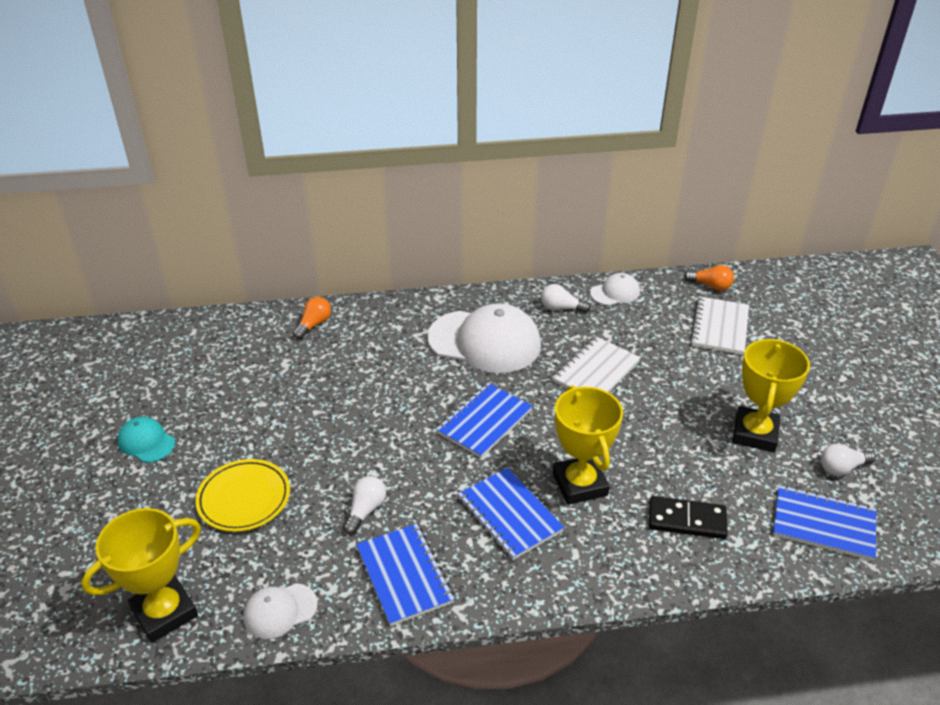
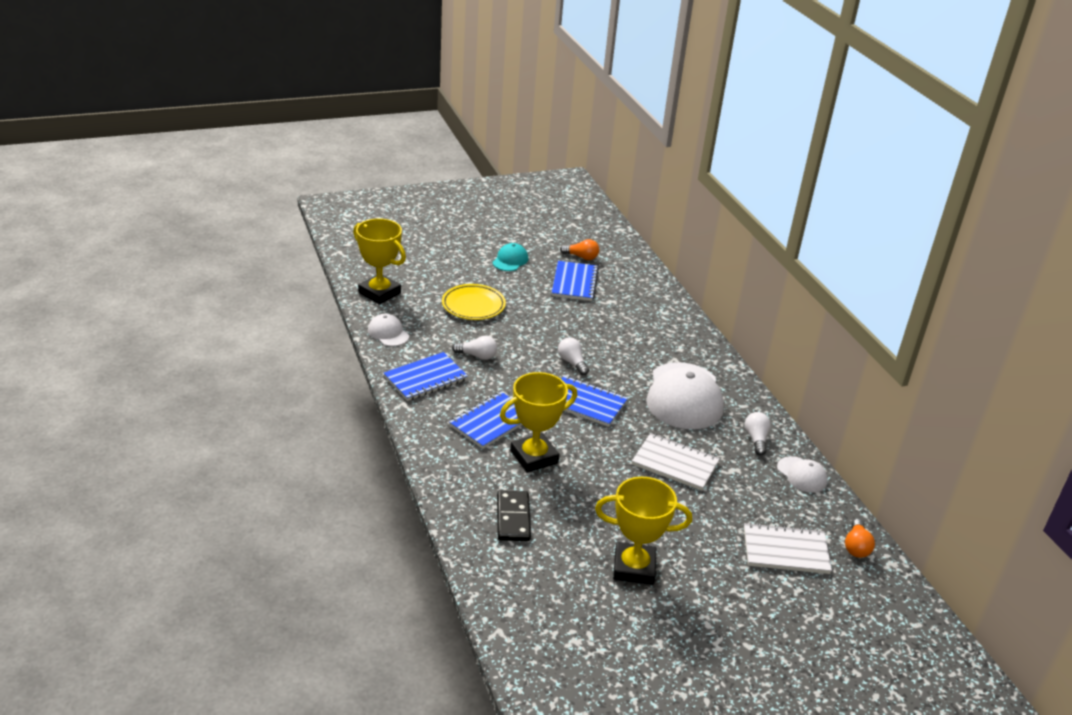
camera: 75 degrees right, 5 degrees down
(314, 325) = (660, 308): orange light bulb -> orange light bulb (581, 257)
(823, 524) = (532, 606): blue notebook -> blue notebook (574, 283)
(842, 468) = (609, 628): white light bulb -> white light bulb (572, 363)

